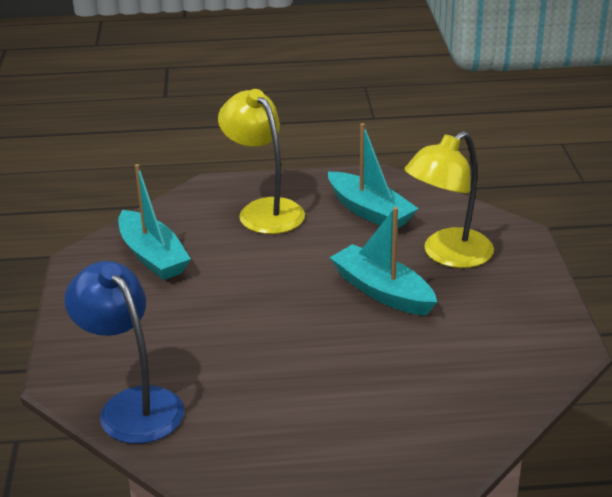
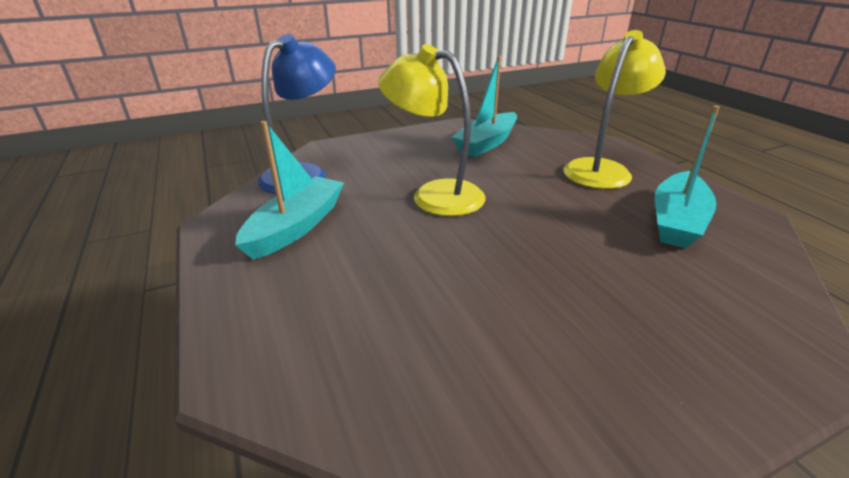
camera: 70 degrees right, 0 degrees up
(382, 291) = (538, 257): turquoise boat -> turquoise boat (296, 226)
(447, 255) = (663, 293): yellow lamp -> yellow lamp (434, 195)

